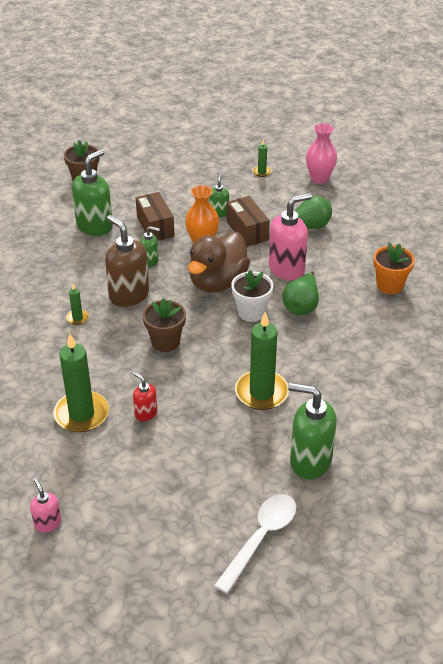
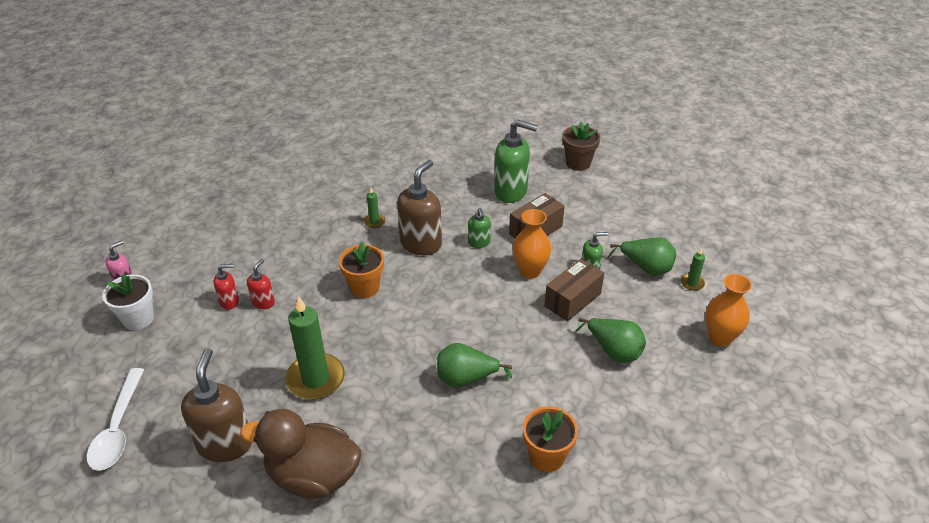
camera: 70 degrees right, 0 degrees up
(81, 414) = (252, 262): green candle -> none
(130, 438) = (230, 301): none -> red soap dispenser
(165, 342) = (364, 287): brown flower pot -> orange flower pot
(217, 282) = (472, 300): brown duck -> brown duck (313, 476)
(233, 187) = (646, 268): none -> green pear
(251, 312) = (436, 339): white flower pot -> white flower pot (138, 319)
(260, 538) = (118, 428): white spoon -> white spoon turned 75 degrees clockwise
(287, 269) = (525, 350): pink soap dispenser -> none
(310, 461) = (225, 444): green soap dispenser -> brown soap dispenser
(319, 178) = (720, 337): pink vase -> orange vase

